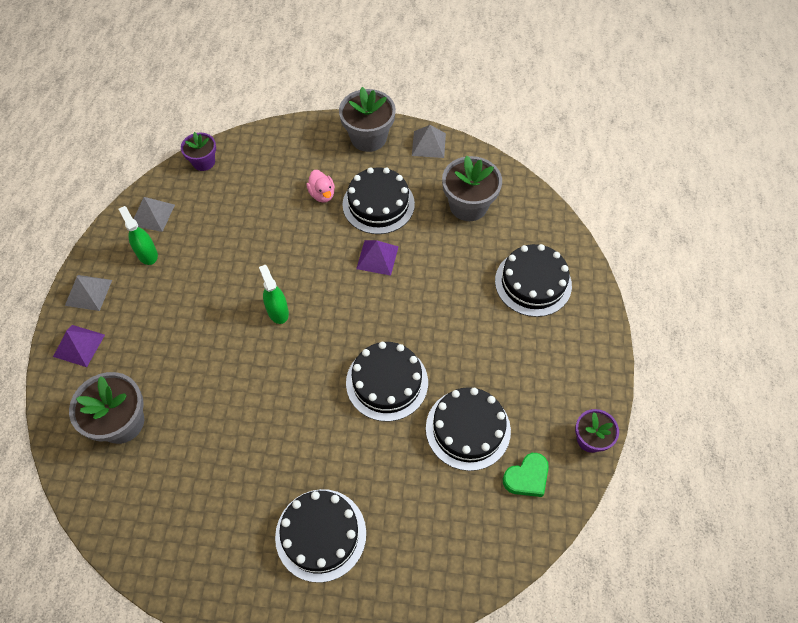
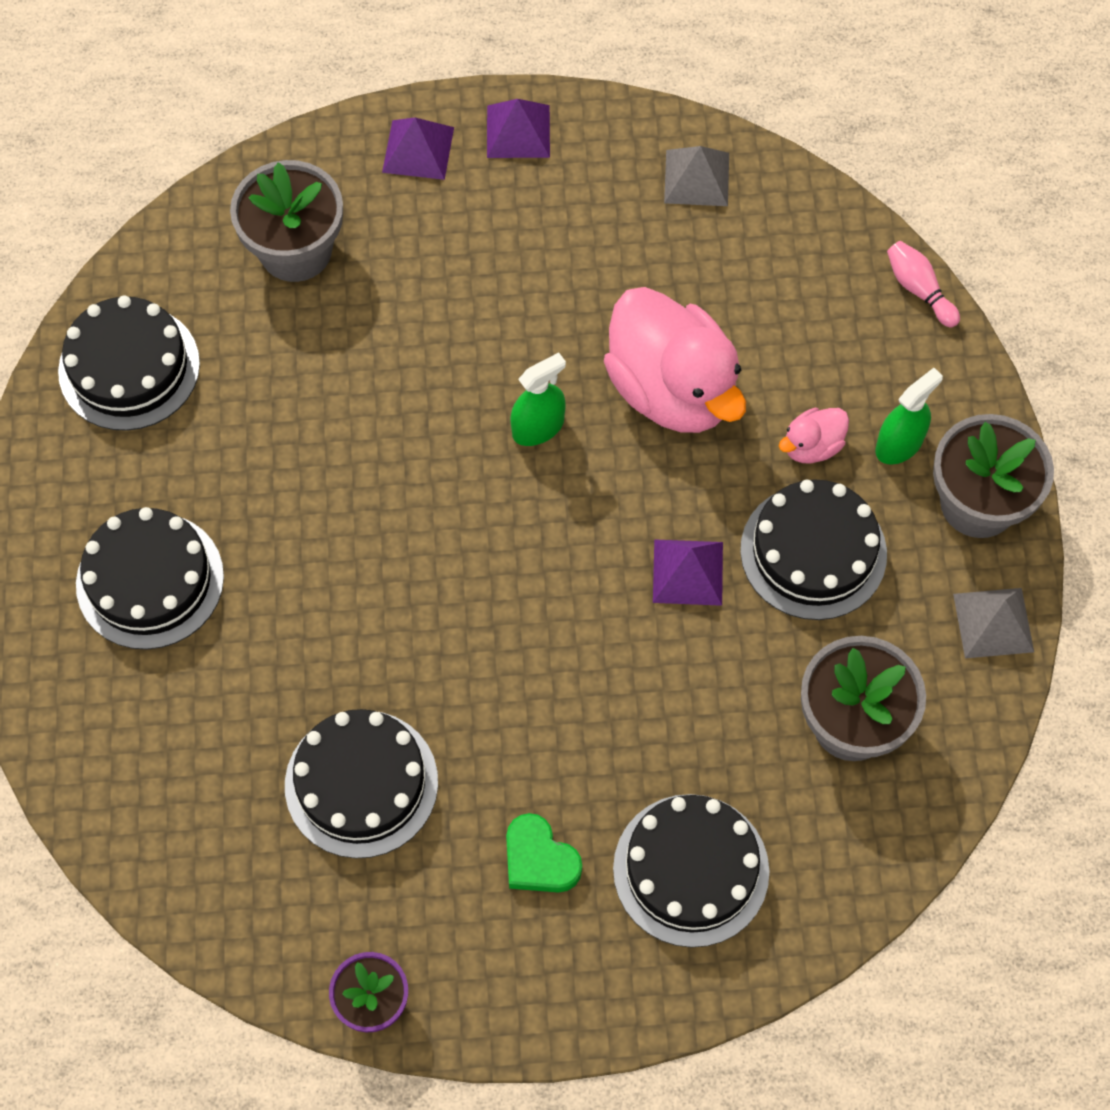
camera: 80 degrees right, 5 degrees up
(88, 292) = (518, 131): grey pyramid -> purple pyramid
(147, 254) = (612, 193): green spray bottle -> green spray bottle (899, 444)
(203, 162) = (836, 226): purple flower pot -> none
(250, 137) = (919, 289): none -> pink bowling pin
(273, 247) = (672, 389): none -> pink duck
(387, 382) = (429, 634): black cake -> black cake (129, 367)
(527, 477) = (285, 894): green heart -> green heart (539, 859)

